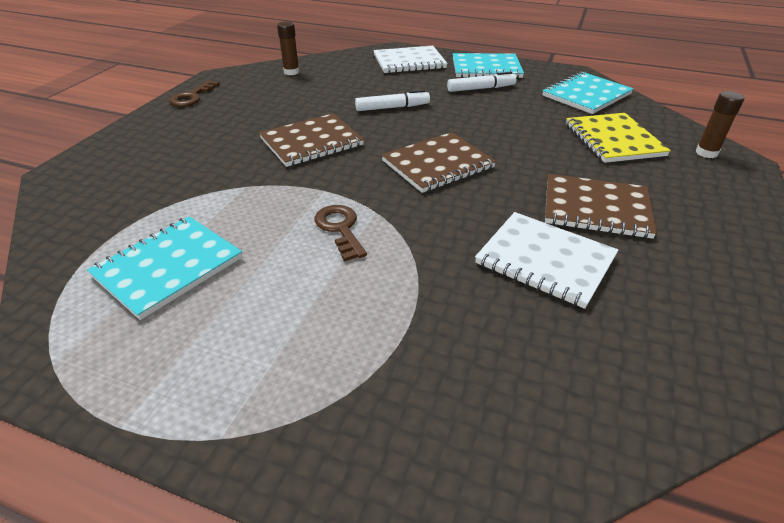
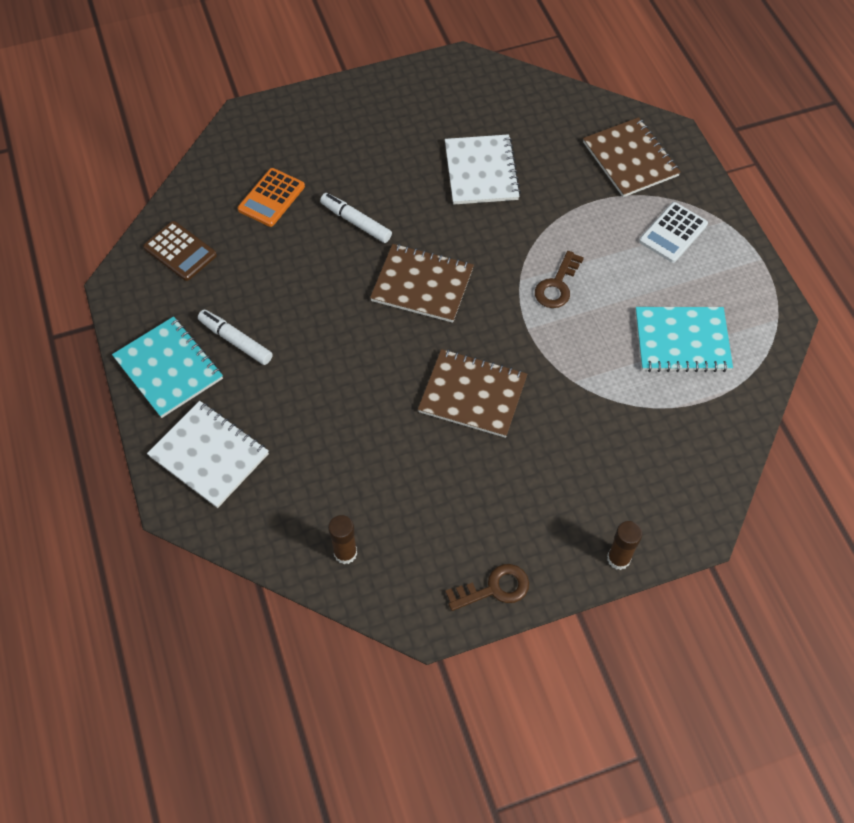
camera: 130 degrees left, 20 degrees up
(278, 362) = (673, 233): none -> white calculator
(392, 107) = (349, 384): white marker -> white marker (356, 222)
(586, 95) = (180, 251): turquoise notebook -> brown calculator
(596, 208) = (395, 171): brown notebook -> brown notebook (630, 159)
(613, 140) = (271, 198): yellow notebook -> orange calculator
(706, 153) = (246, 139): brown glue stick -> brown glue stick (618, 558)

